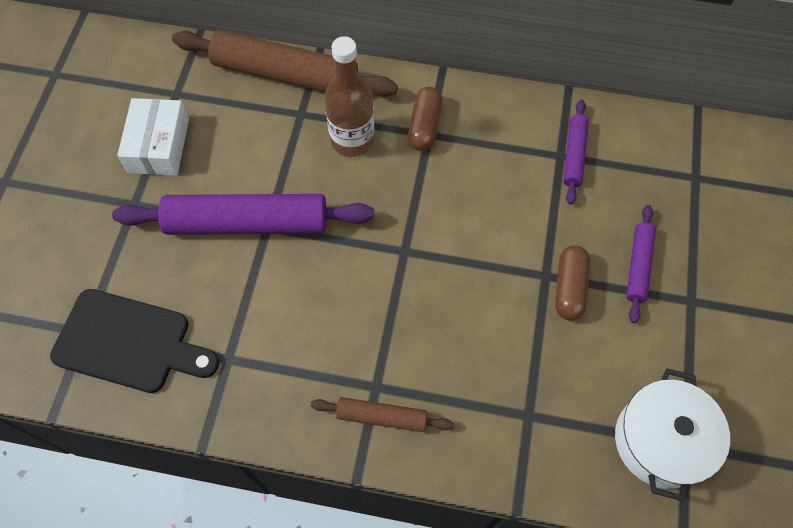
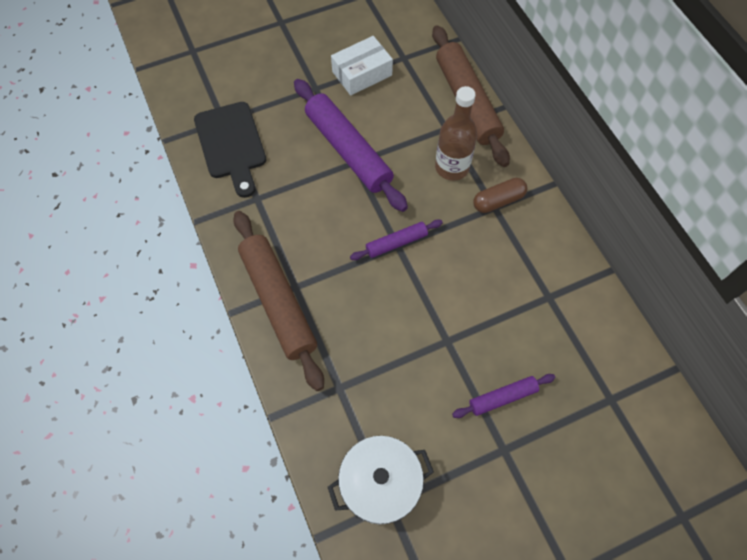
camera: 55 degrees right, 0 degrees up
(382, 417) = (278, 302): brown rolling pin -> brown rolling pin, size x2.00
(569, 288) = (449, 361): brown capsule -> none
(574, 155) = (557, 305): purple rolling pin -> purple rolling pin (396, 243)

